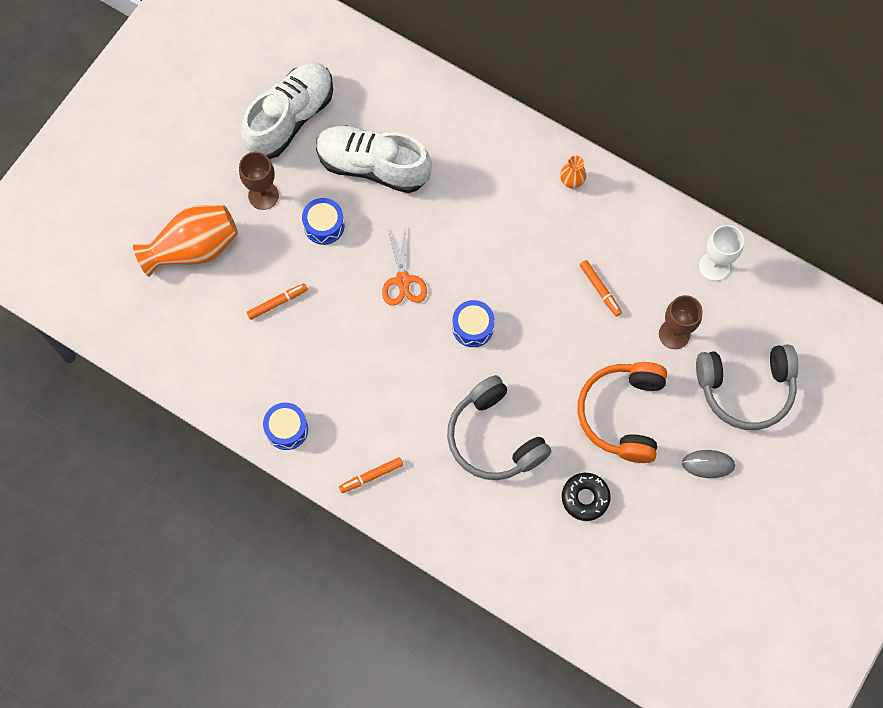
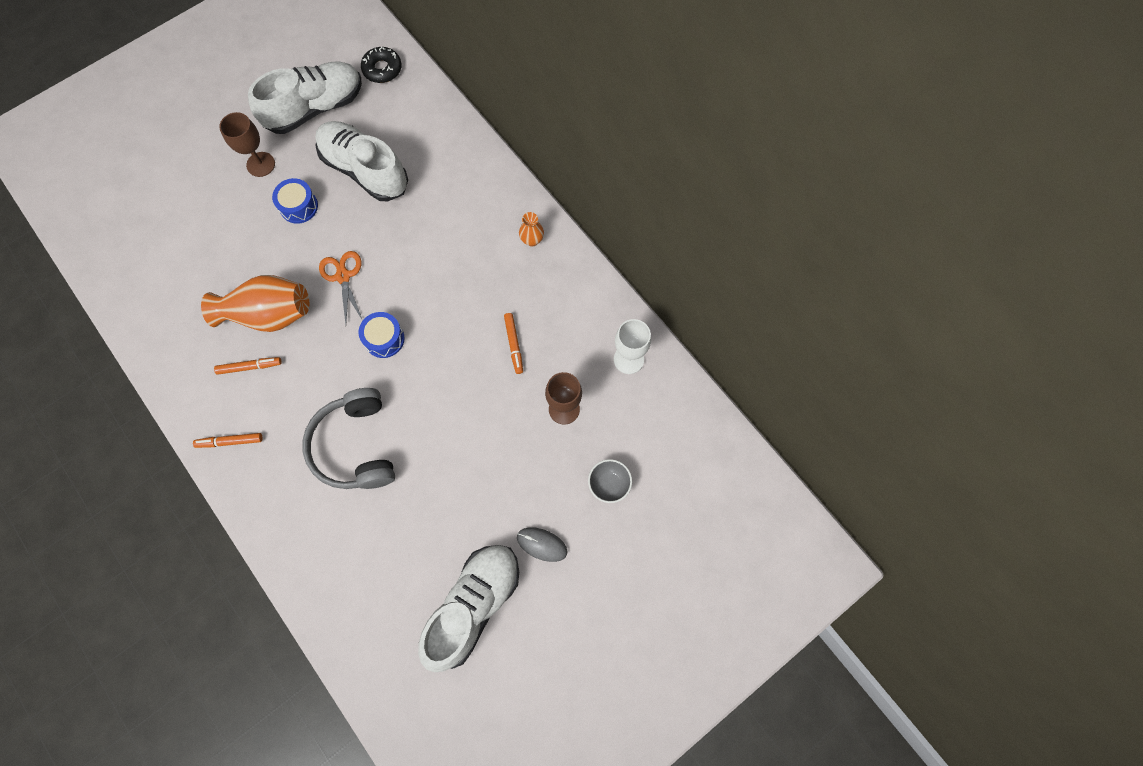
camera: 20 degrees right, 0 degrees up
(193, 248) = (180, 189): orange vase -> orange vase (269, 314)
(277, 303) = (226, 259): orange marker -> orange marker (249, 367)
(287, 429) = (178, 372): blue drum -> none
(403, 280) = (343, 276): orange scissors -> orange scissors turned 150 degrees clockwise
(585, 498) = (412, 534): black donut -> black donut (382, 69)
(622, 414) = (483, 467): orange headphones -> none
(670, 540) = (473, 606): none -> white shoe
(745, 389) = (609, 484): grey headphones -> grey bowl

